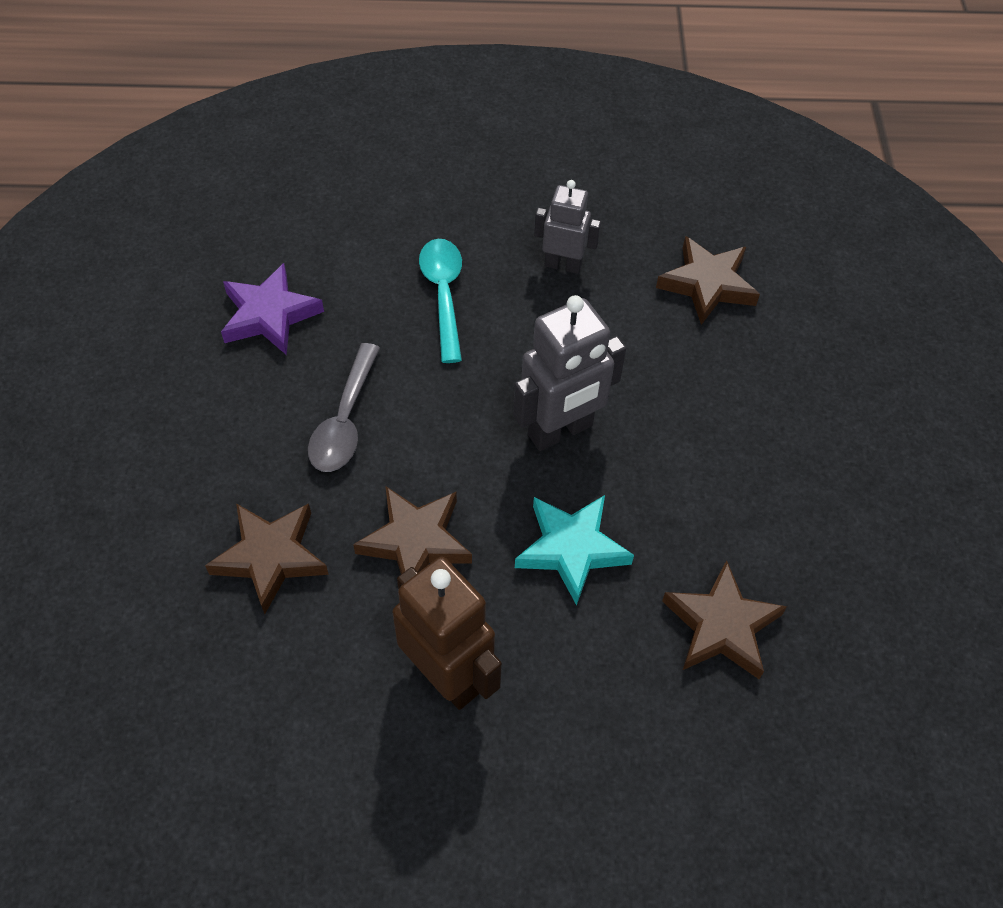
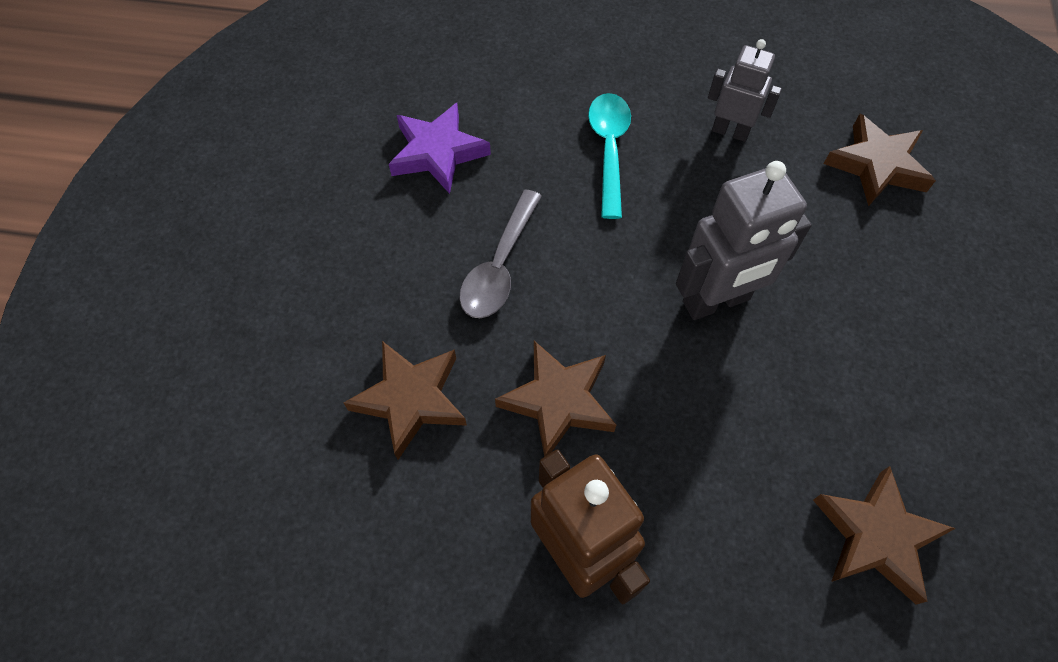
camera: 10 degrees right, 5 degrees up
(572, 549) = (719, 429): turquoise star -> none

